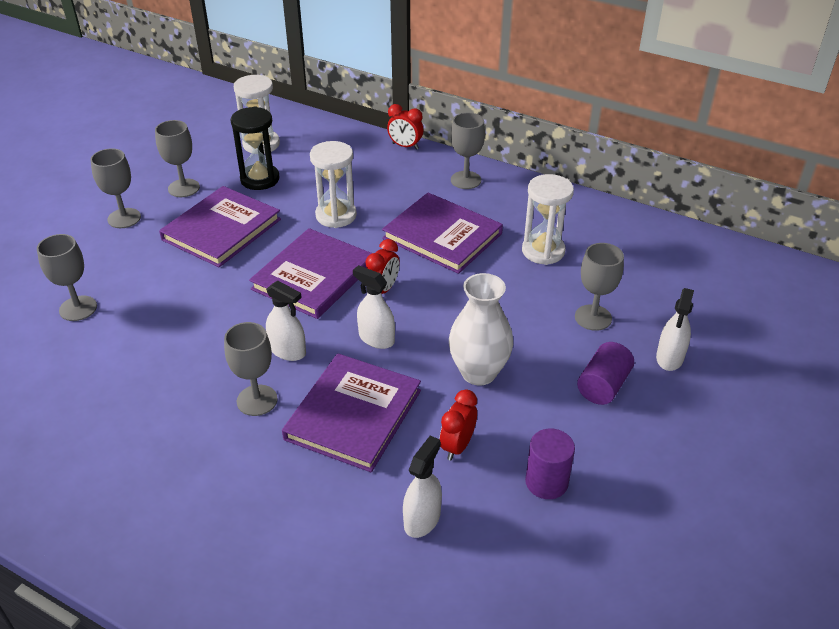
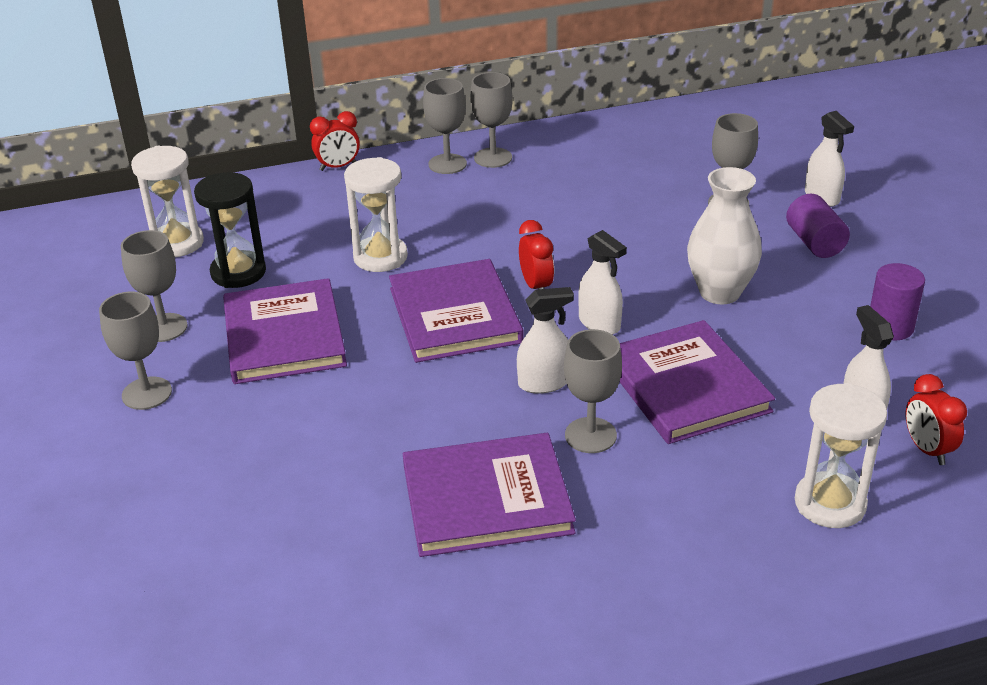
camera: 45 degrees left, 5 degrees down
(78, 308) = (261, 497): grey goblet -> grey goblet (493, 158)
(376, 338) = (599, 323): white spray bottle -> white spray bottle turned 120 degrees counterclockwise
(442, 236) = (508, 217): purple book -> purple book (486, 499)
(457, 446) = (796, 349): red clock -> red clock (927, 450)
(543, 251) = (609, 180): white hourglass -> white hourglass (830, 503)

